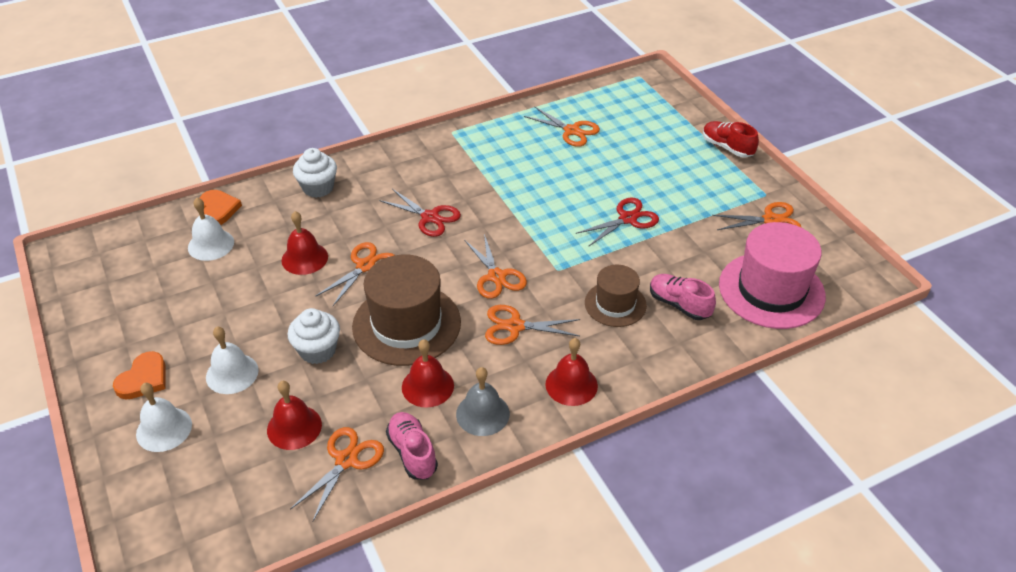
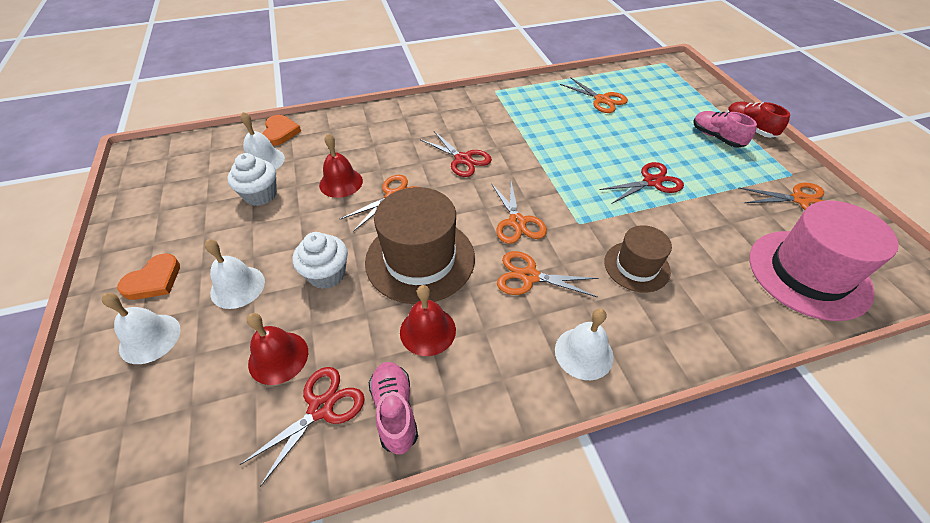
camera: 10 degrees right, 5 degrees up
(318, 188) = (370, 123): white cupcake -> white cupcake (260, 195)
(346, 460) = (321, 408): orange scissors -> red scissors
(482, 414) = (481, 373): grey bell -> none
(571, 385) = (584, 353): red bell -> white bell
(679, 304) = (706, 276): pink shoe -> pink shoe (716, 137)

